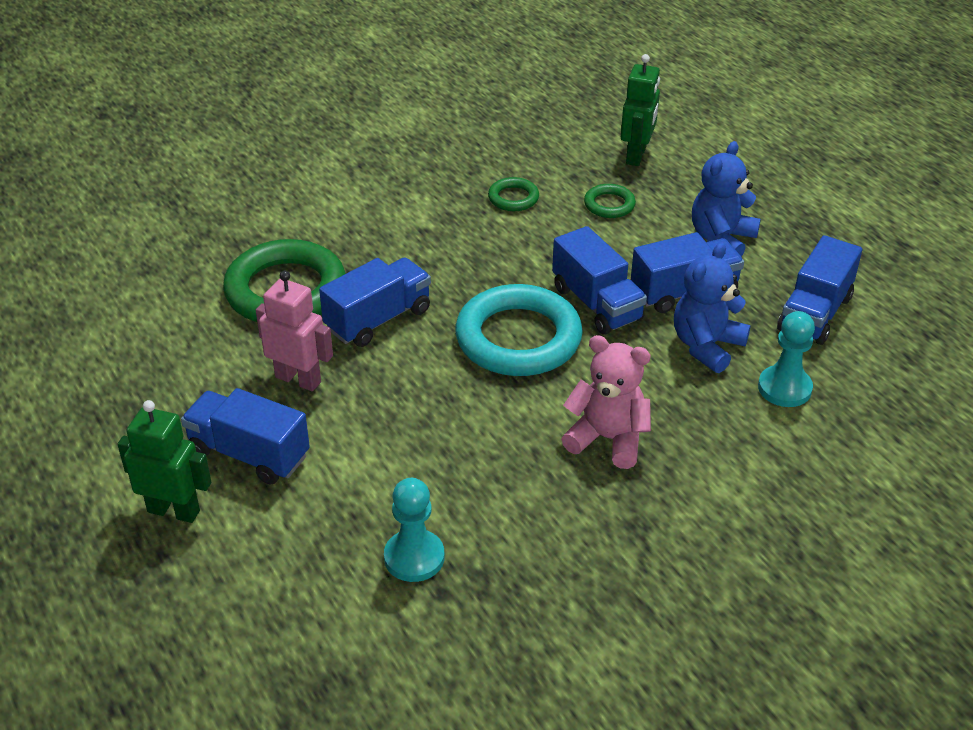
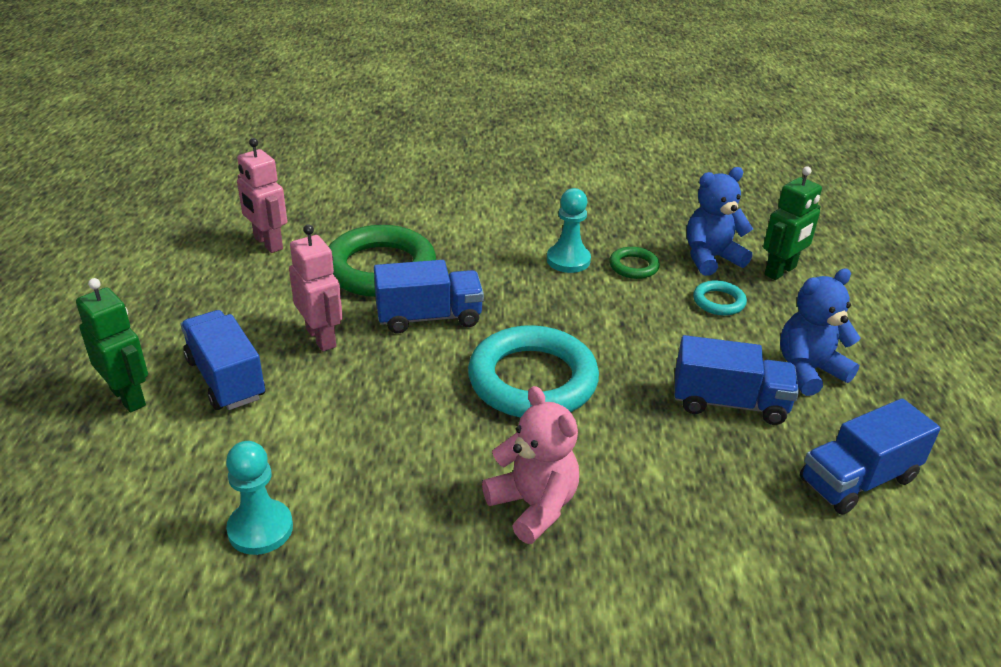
camera: 30 degrees right, 5 degrees down
(144, 309) = (268, 243): none -> pink robot
(596, 304) = (632, 380): blue truck -> none
(609, 205) = (718, 302): green ring -> turquoise ring
(706, 346) = (710, 462): blue teddy bear -> blue teddy bear (711, 258)
(784, 388) = (762, 540): turquoise pawn -> turquoise pawn (568, 260)

